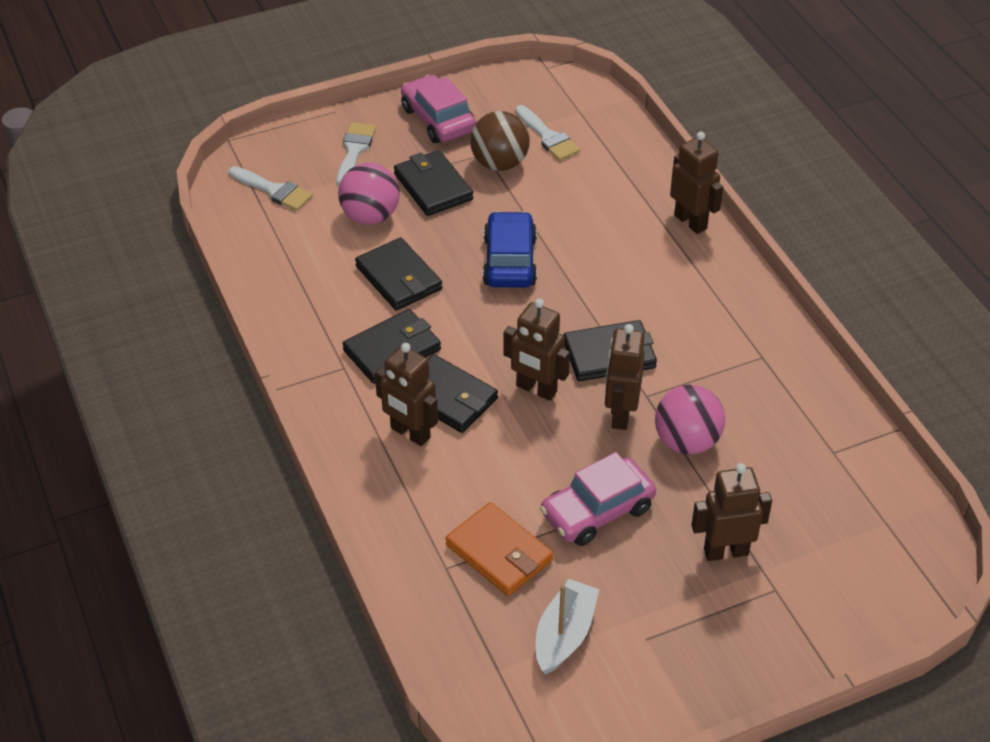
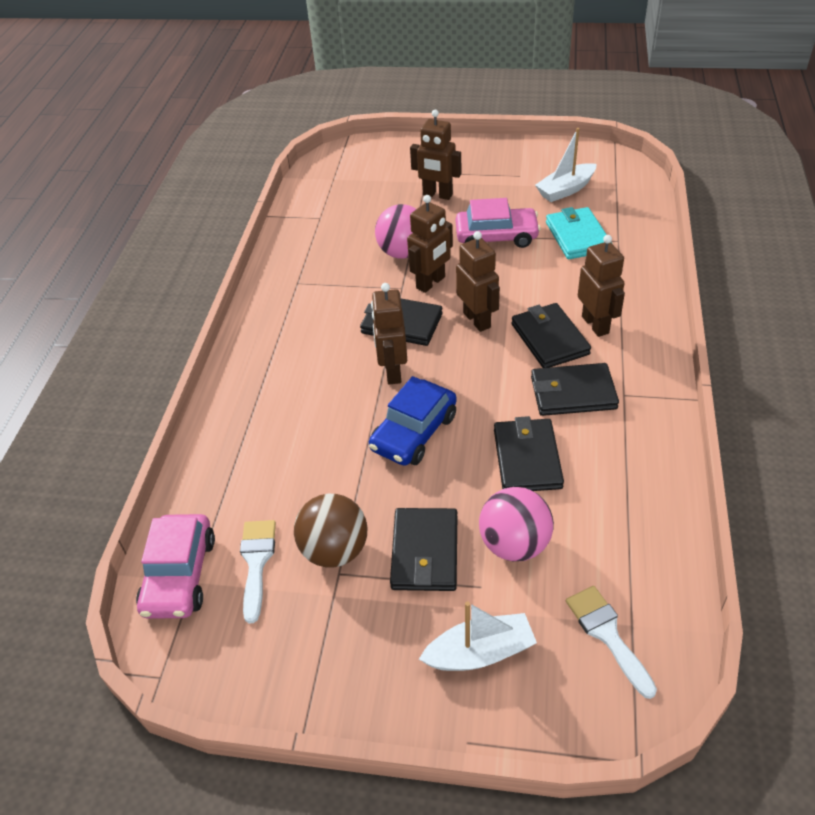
camera: 145 degrees left, 0 degrees up
(354, 150) = (480, 652): white brush -> white boat
(438, 119) = (351, 653): pink car -> pink car (179, 575)
(499, 553) = (577, 236): orange wallet -> turquoise wallet
(691, 222) = (229, 403): brown robot -> brown robot (392, 371)

